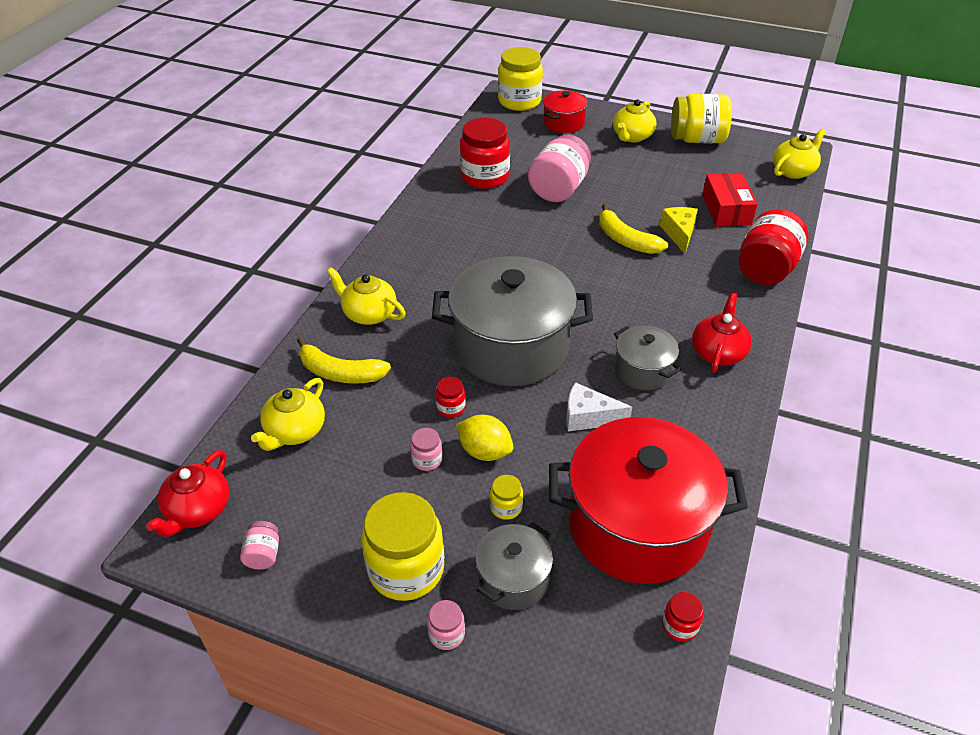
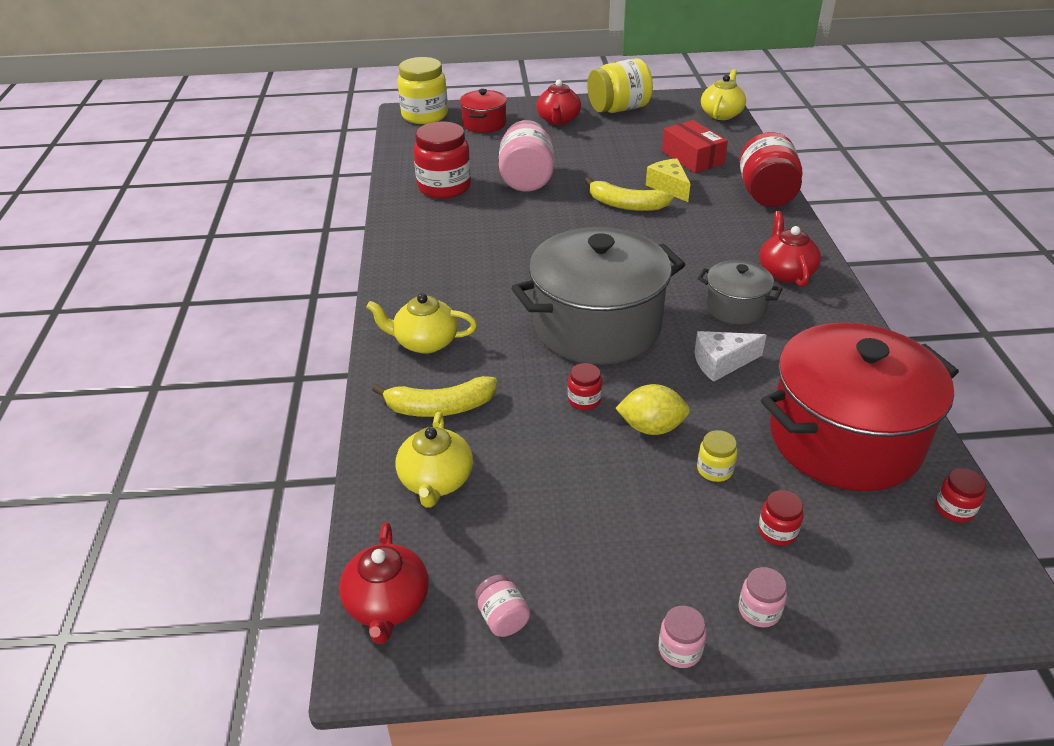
camera: 25 degrees left, 5 degrees down
(406, 569) = (667, 567): yellow jar -> none
(427, 459) = (601, 456): pink jar -> pink jar (680, 650)
(513, 579) = (777, 531): grey pot -> red jar
(632, 136) = (558, 120): yellow teapot -> red teapot

